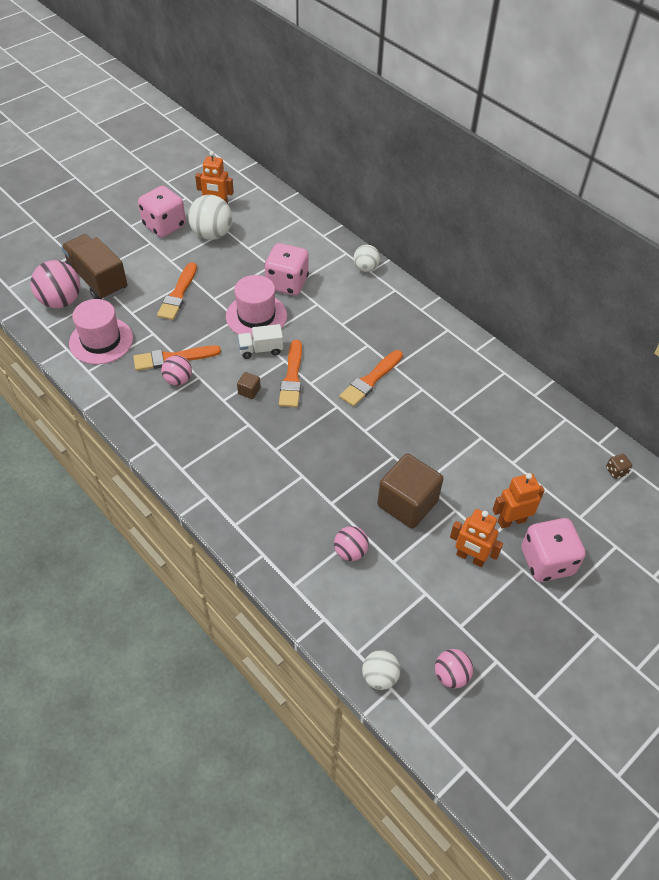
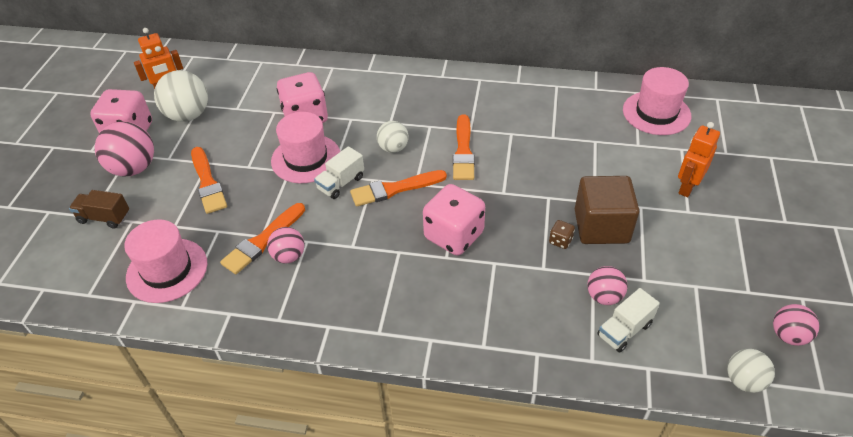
camera: 35 degrees left, 5 degrees down
(61, 301) = (80, 260): pink ball -> pink ball (134, 168)
(98, 280) = (104, 217): brown truck -> brown truck, size x0.56
(249, 391) = (368, 223): brown cube -> none
(292, 377) = (394, 189): orange brush -> orange brush turned 105 degrees clockwise
(337, 583) = (624, 330): none -> white truck
(366, 268) = (362, 70): white ball -> white ball (393, 148)
(470, 557) = (693, 234): orange robot -> none
(547, 561) = (744, 199): pink dice -> pink dice (454, 235)
(561, 447) = (656, 113): none -> pink hat
(616, 471) = (709, 106): brown dice -> brown dice (560, 241)

